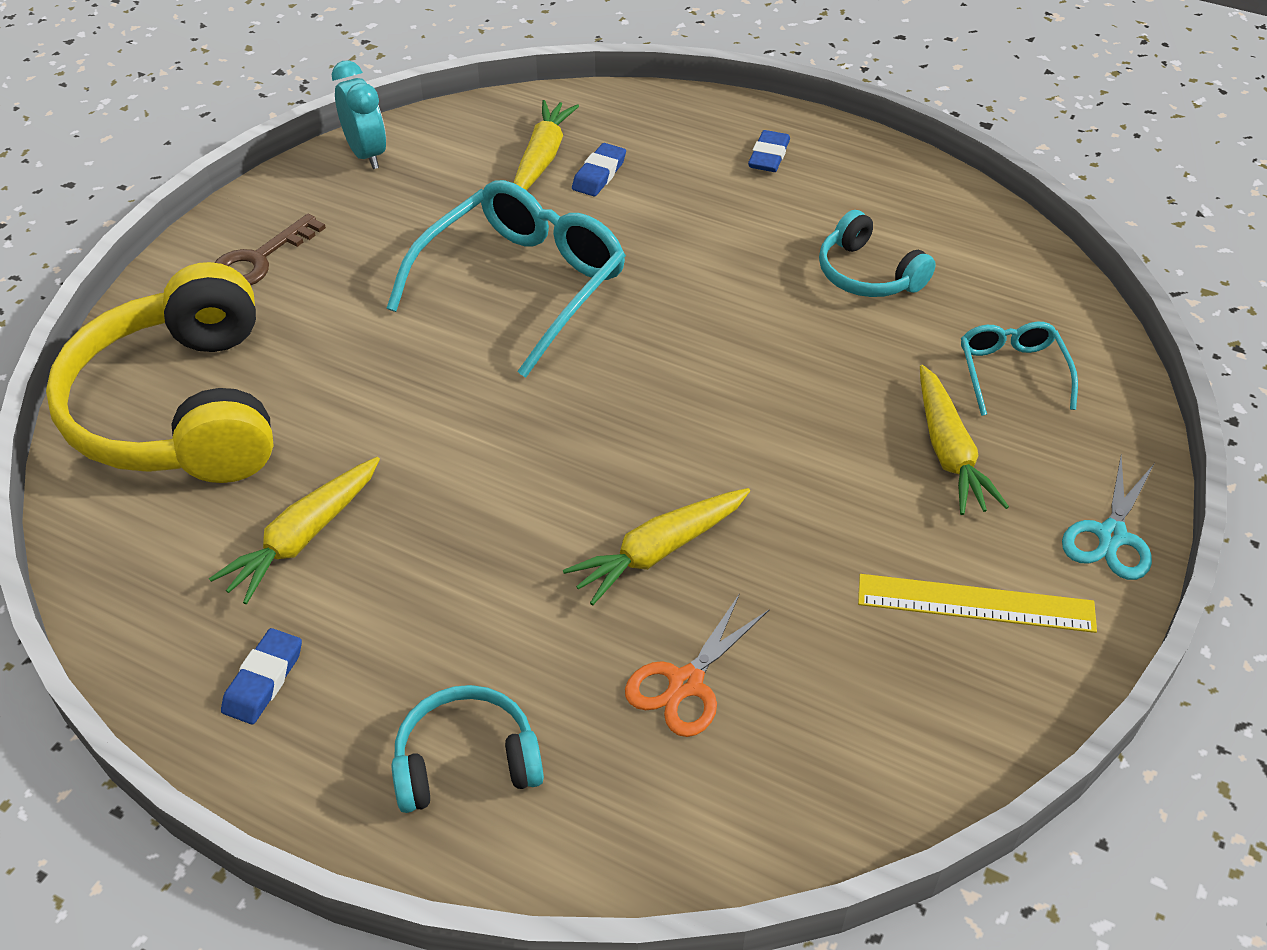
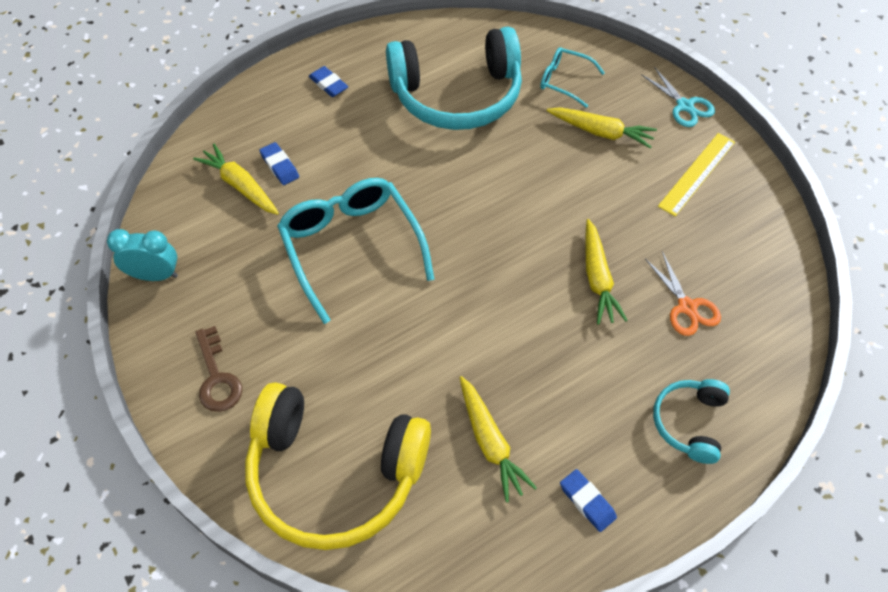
camera: 60 degrees left, 10 degrees up
(868, 274) = (457, 95): turquoise headphones -> turquoise headphones, size x2.05

